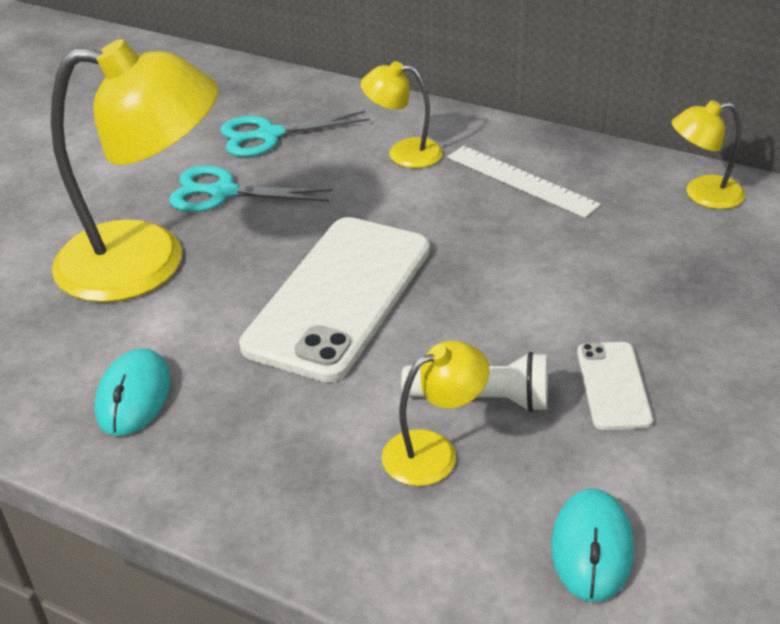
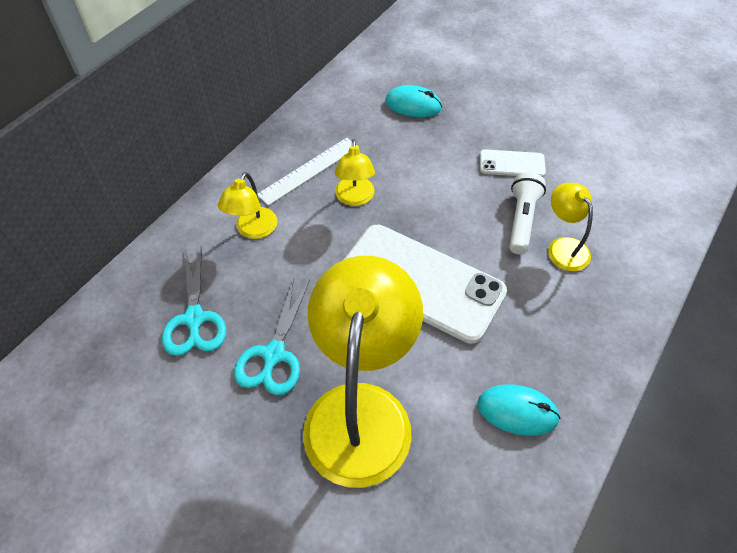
camera: 85 degrees left, 15 degrees up
(592, 548) = (624, 193): turquoise mouse -> turquoise mouse (413, 105)
(702, 194) = (346, 93): yellow lamp -> yellow lamp (355, 198)

